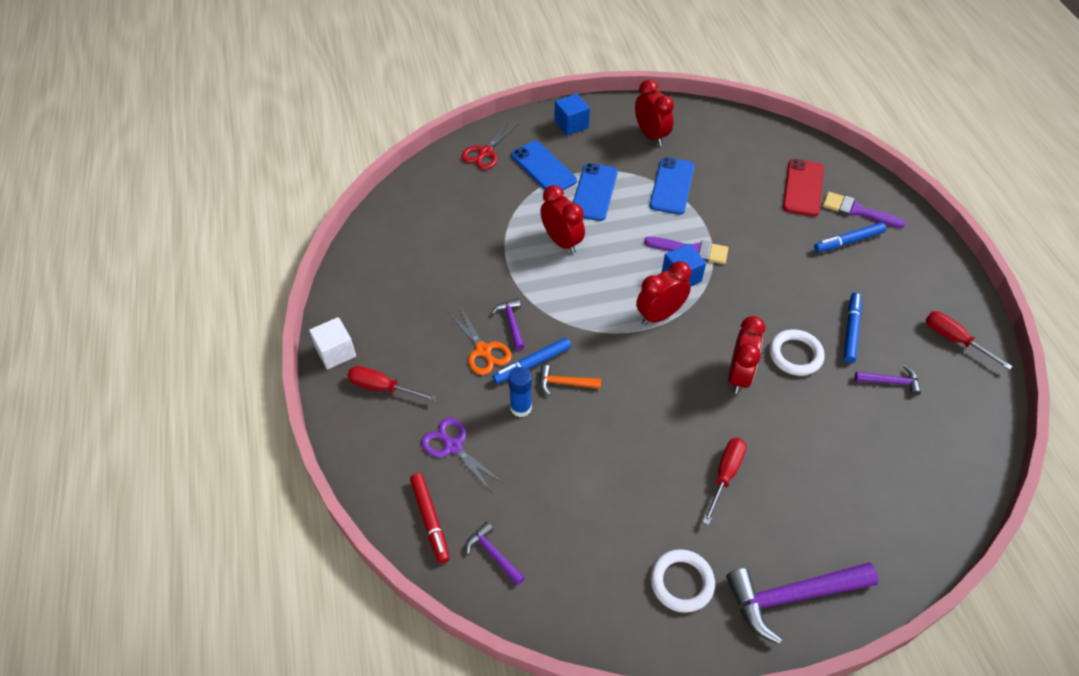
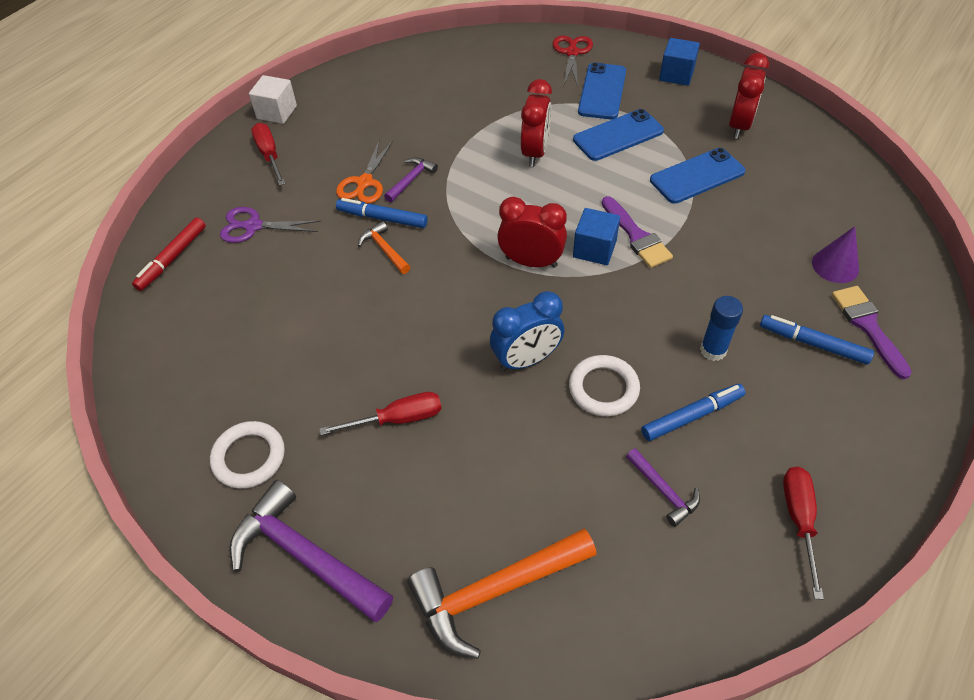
camera: 50 degrees right, 0 degrees up
(453, 446) = (253, 226): purple scissors -> purple scissors turned 90 degrees counterclockwise
(485, 152) = (572, 52): red scissors -> red scissors turned 105 degrees clockwise
(493, 554) = (172, 314): purple hammer -> none
(521, 408) = (330, 240): blue glue stick -> blue glue stick (713, 350)
(739, 375) = (526, 360): red clock -> blue clock
(803, 188) = (835, 265): red phone -> purple cone
(894, 510) = (495, 590): none -> orange hammer

